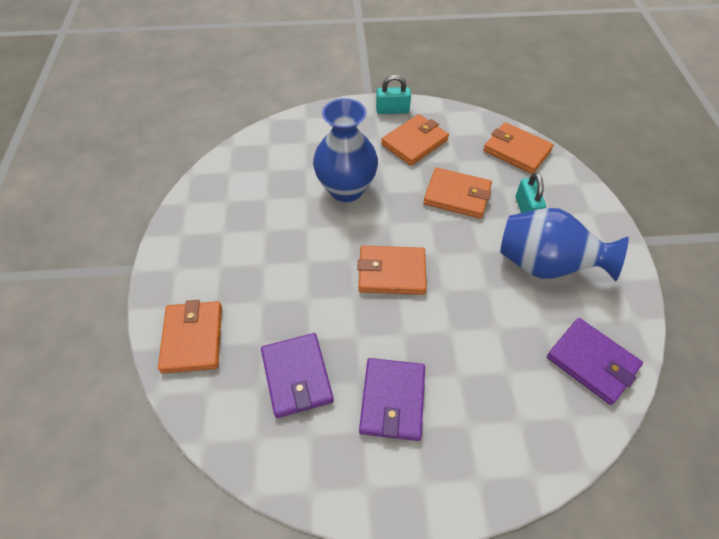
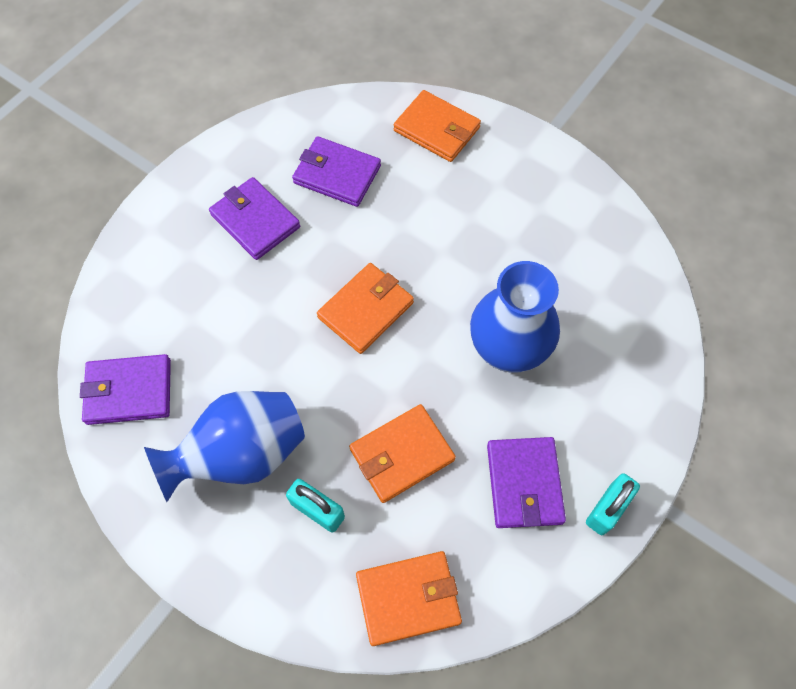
camera: 130 degrees right, 10 degrees up
(414, 142) = (524, 484): orange wallet -> purple wallet

